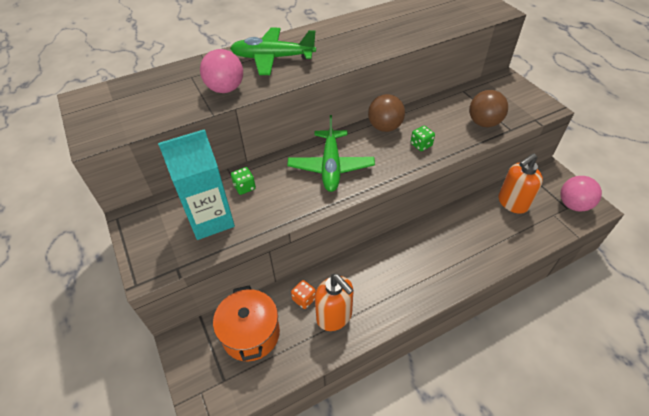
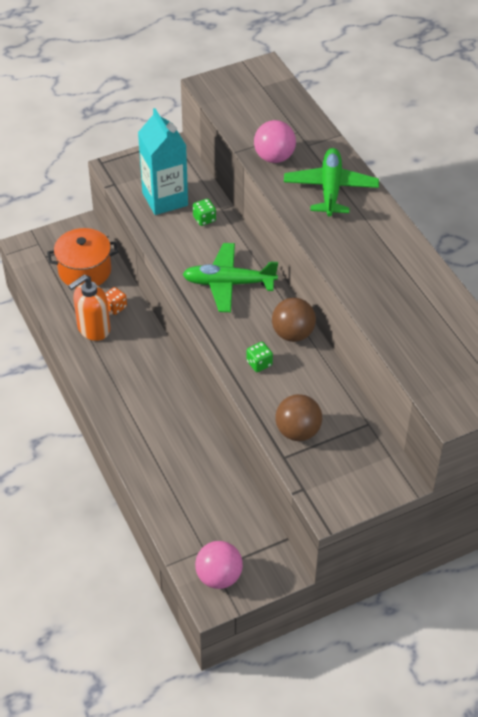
camera: 90 degrees right, 0 degrees up
(512, 203) = (226, 509): orange soap dispenser -> none

